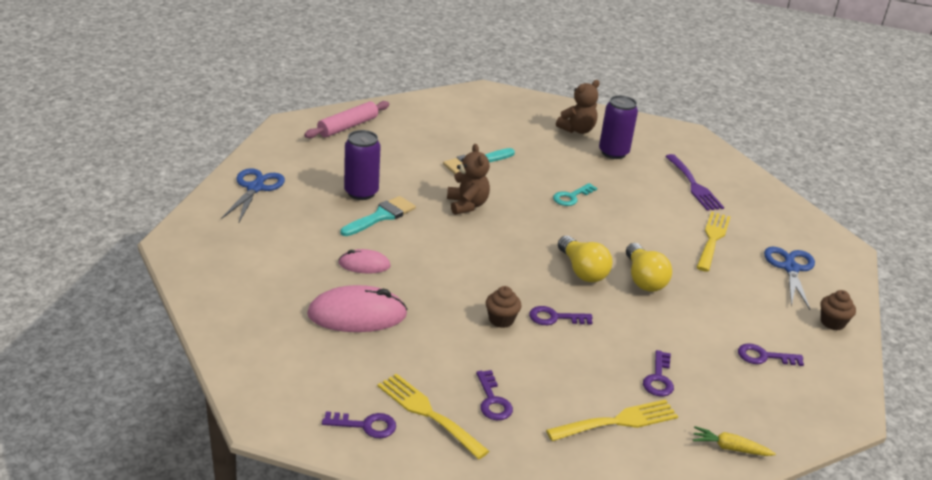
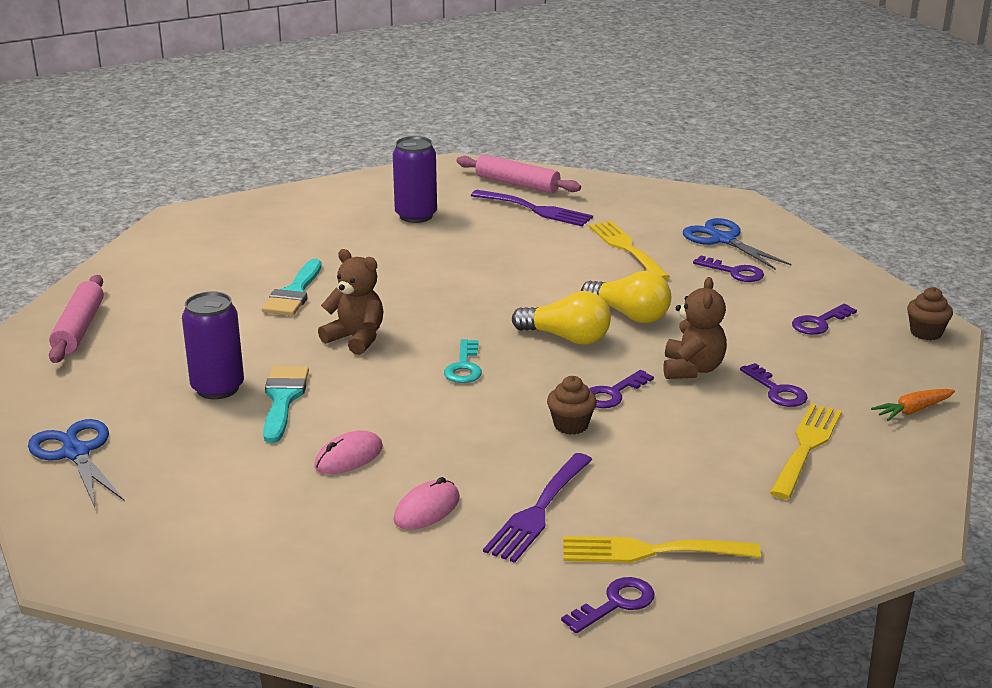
camera: 40 degrees left, 5 degrees down
(357, 315) = (427, 509): pink mouse -> pink mouse, size x0.56
(407, 353) = (538, 511): none -> purple fork
(493, 401) = (684, 500): purple key -> purple key (734, 272)
(571, 197) = (445, 276): turquoise key -> turquoise key (464, 367)
(577, 130) = (345, 211): brown teddy bear -> brown teddy bear (692, 369)
(709, 164) = (517, 184): none -> pink rolling pin
(730, 448) = (913, 410): yellow carrot -> orange carrot
(832, 322) = (820, 266): brown cupcake -> brown cupcake (926, 333)

